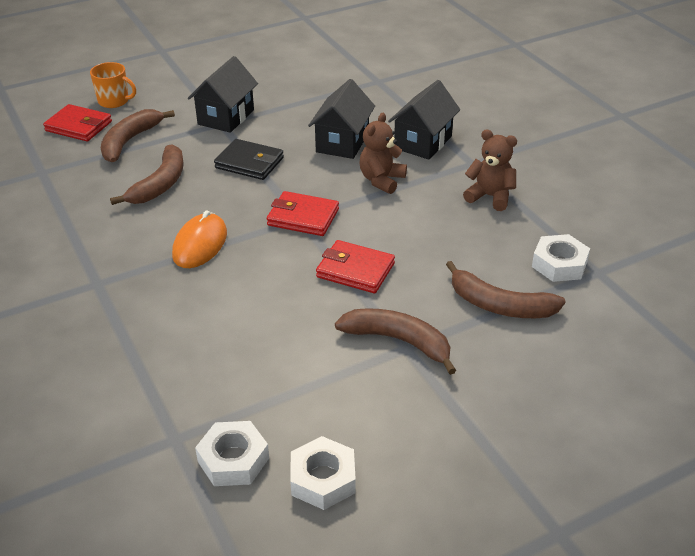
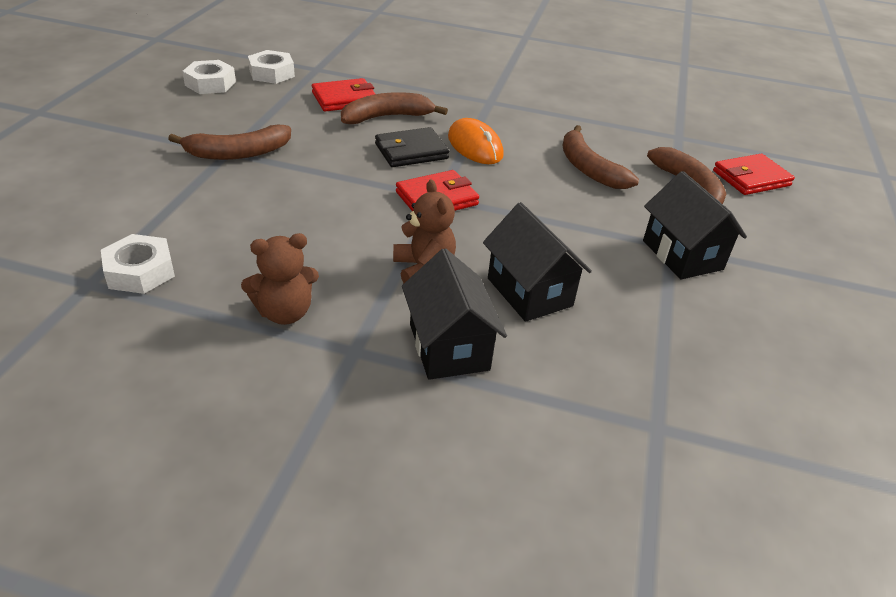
camera: 130 degrees right, 0 degrees up
(114, 101) = (793, 214): orange mug -> none
(249, 163) = (565, 221): black wallet -> black wallet (411, 151)
(355, 270) = (332, 181): red wallet -> red wallet (344, 99)
(499, 305) = (176, 208): brown banana -> brown banana (387, 117)

